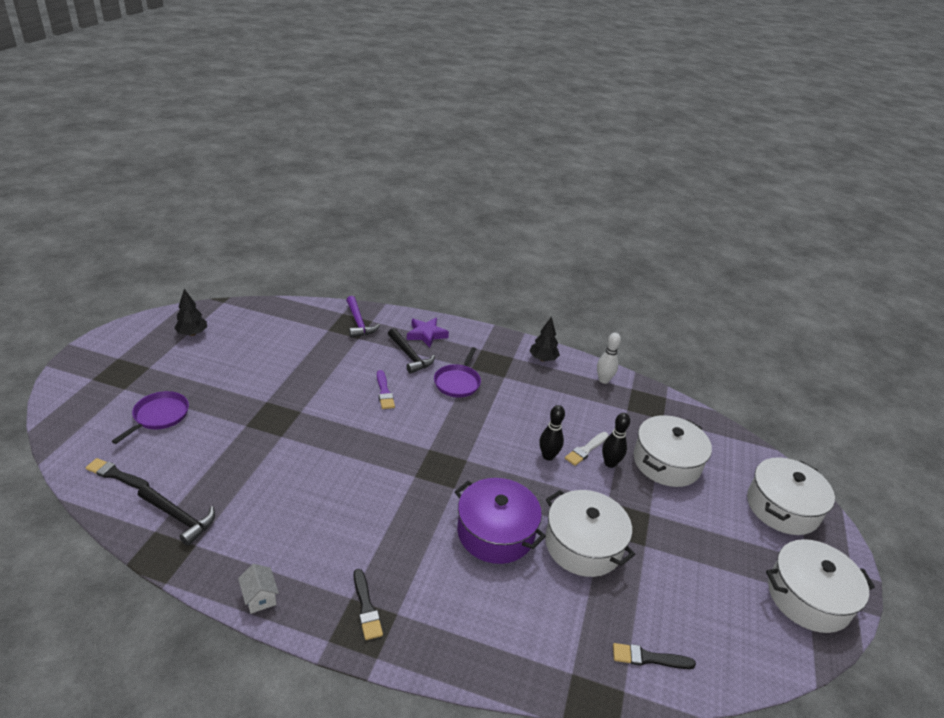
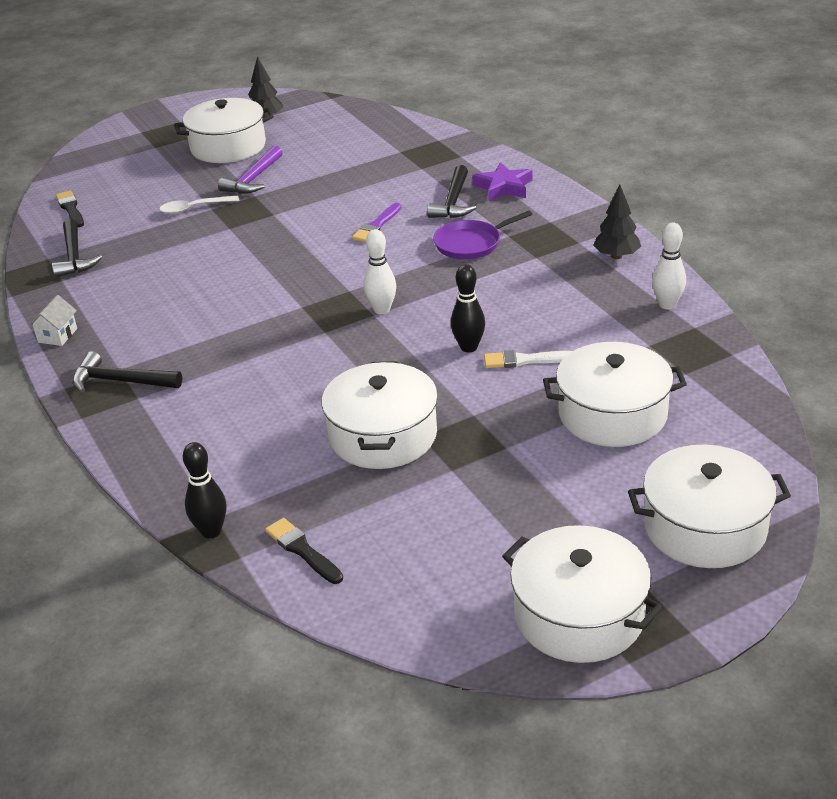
camera: 50 degrees right, 0 degrees up
(159, 416) = (154, 177): purple pan -> none
(191, 367) = (228, 147): none -> white pot
(231, 430) = (194, 208): none -> white spoon
(358, 322) = (442, 153): purple hammer -> purple hammer (253, 179)
(366, 607) = (121, 381): black brush -> black hammer
(467, 454) = (382, 310): none -> white bowling pin
(495, 532) = (310, 384): purple pot -> none
(610, 463) = (534, 384): black bowling pin -> black bowling pin (211, 531)

